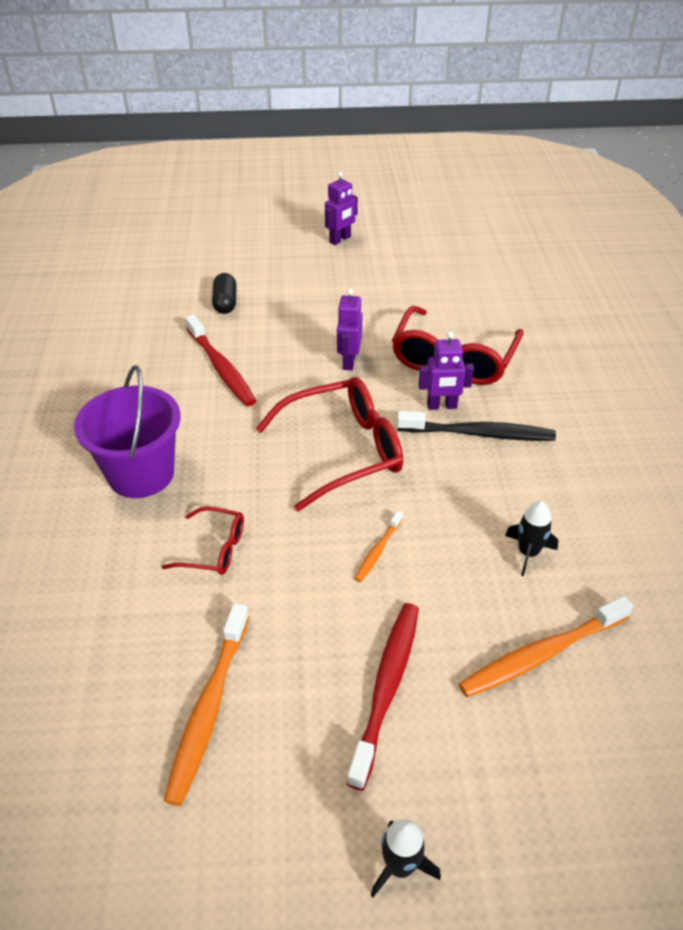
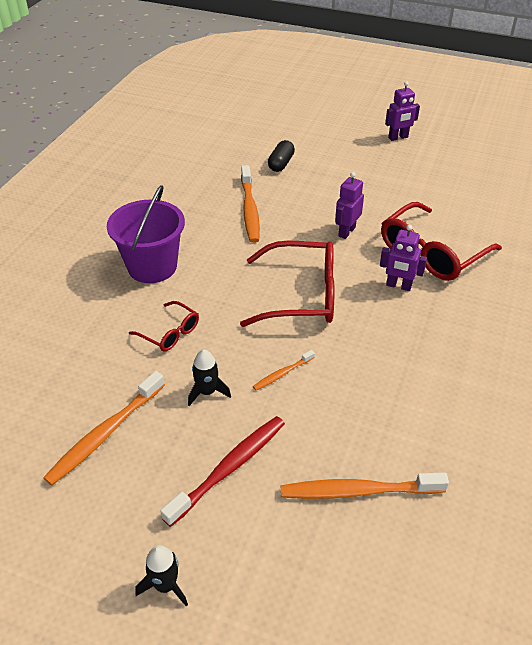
camera: 25 degrees right, 0 degrees up
(221, 368) = (249, 210): red toothbrush -> orange toothbrush
(479, 434) = (415, 315): black toothbrush -> none
(528, 553) = (396, 416): black rocket -> black rocket (207, 392)

